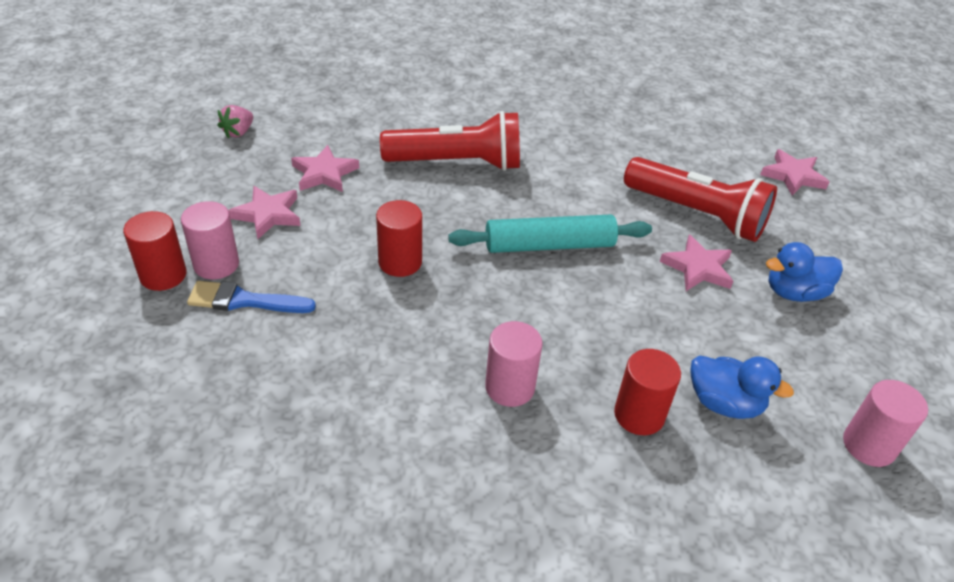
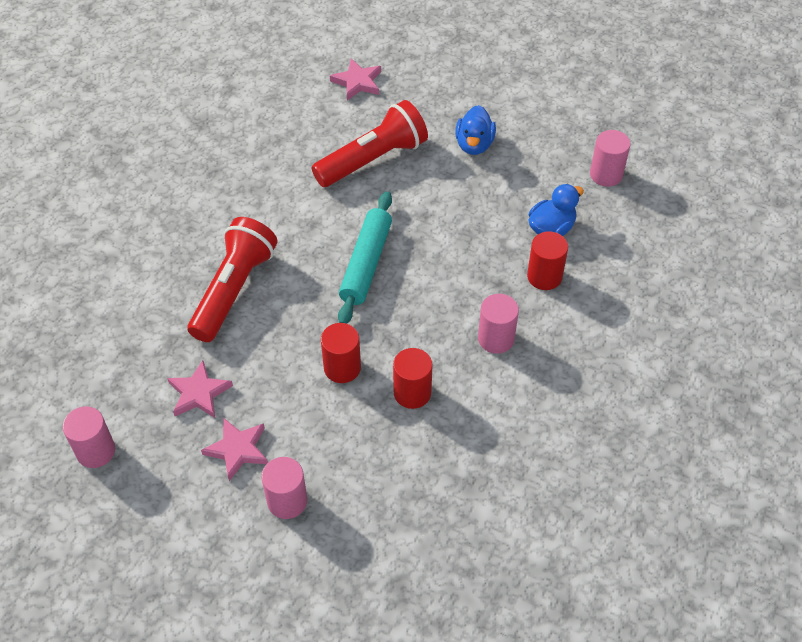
camera: 65 degrees left, 10 degrees up
(163, 275) = (283, 544): red cylinder -> red cylinder (412, 393)
(238, 132) = (96, 451): pink strawberry -> pink cylinder
(244, 300) = (341, 487): blue brush -> none
(698, 268) = (429, 185): pink star -> none

